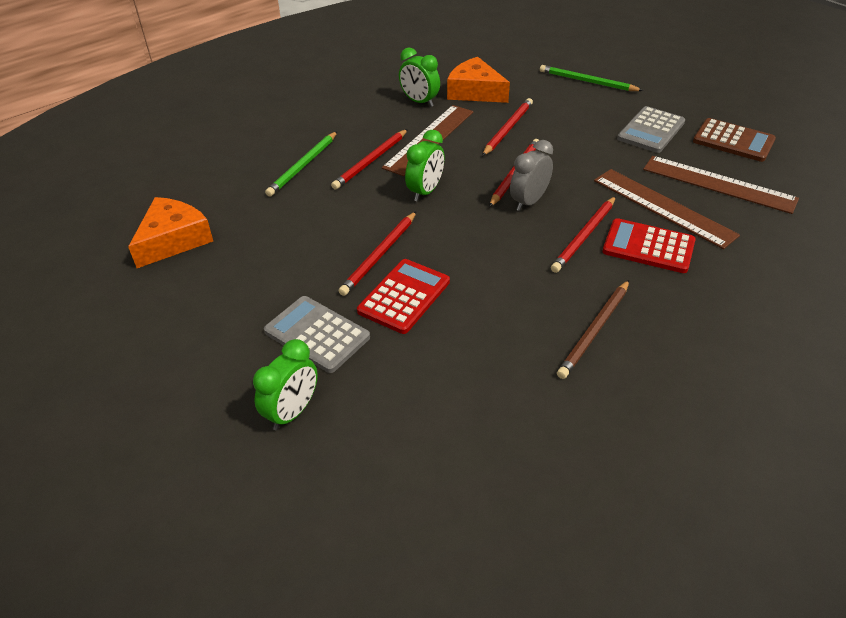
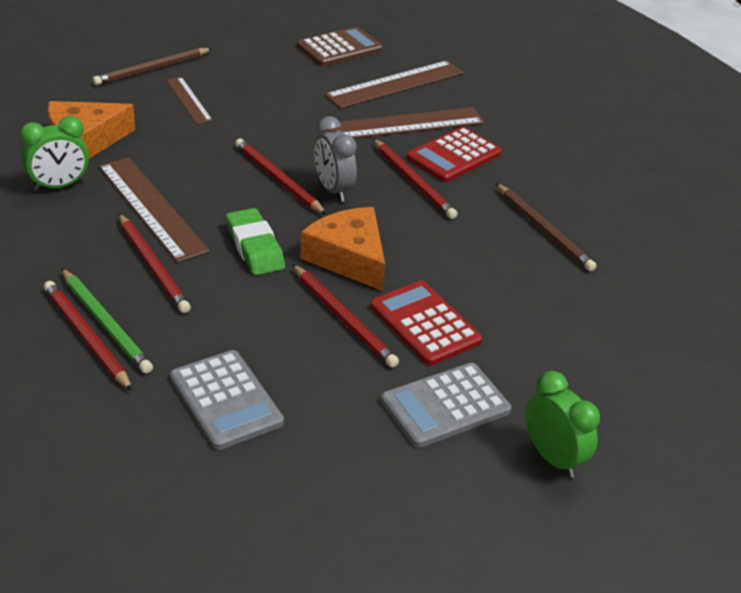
camera: 70 degrees left, 5 degrees down
(173, 240) = (168, 491): orange cheese -> orange cheese (348, 258)
(425, 192) = (254, 247): green clock -> green eraser
(508, 129) = (188, 150): red pencil -> red pencil (86, 337)
(568, 107) = (188, 100): none -> brown ruler
(587, 81) = (152, 69): green pencil -> brown pencil
(651, 130) = (281, 76): grey calculator -> grey calculator (226, 400)

